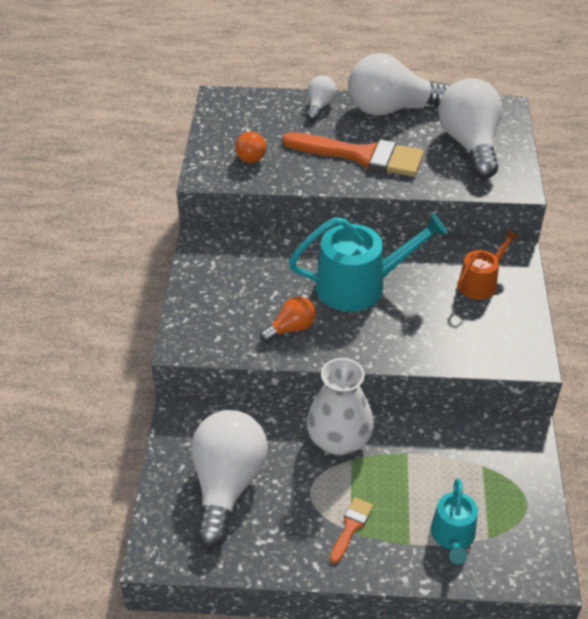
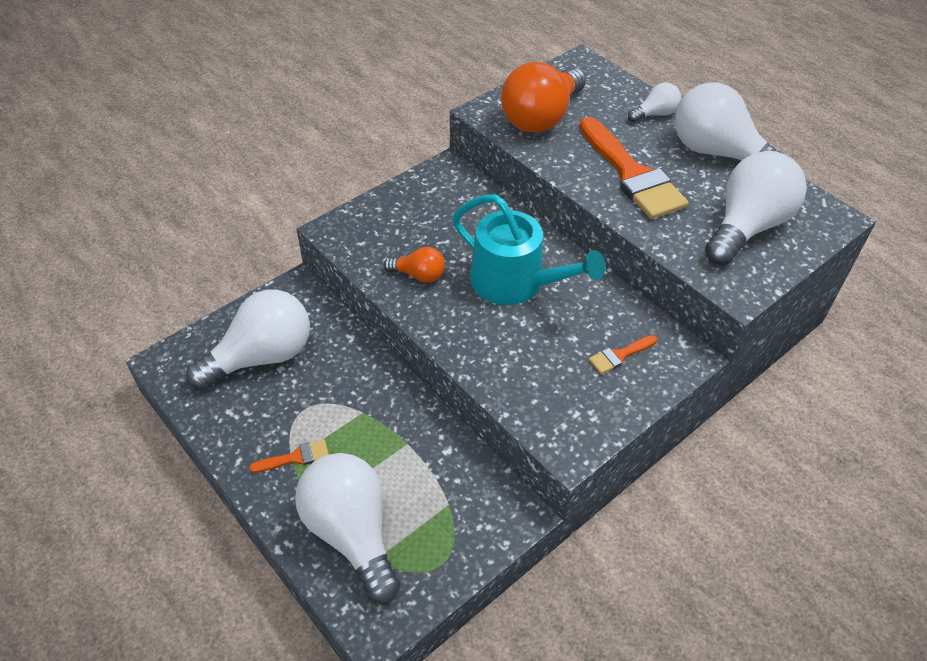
camera: 45 degrees right, 5 degrees up
(250, 155) = (541, 117): orange light bulb -> orange light bulb, size x2.05
(339, 439) = (374, 391): white vase -> none
(453, 536) = (351, 533): turquoise watering can -> white light bulb
(480, 283) = (619, 355): orange watering can -> orange brush

